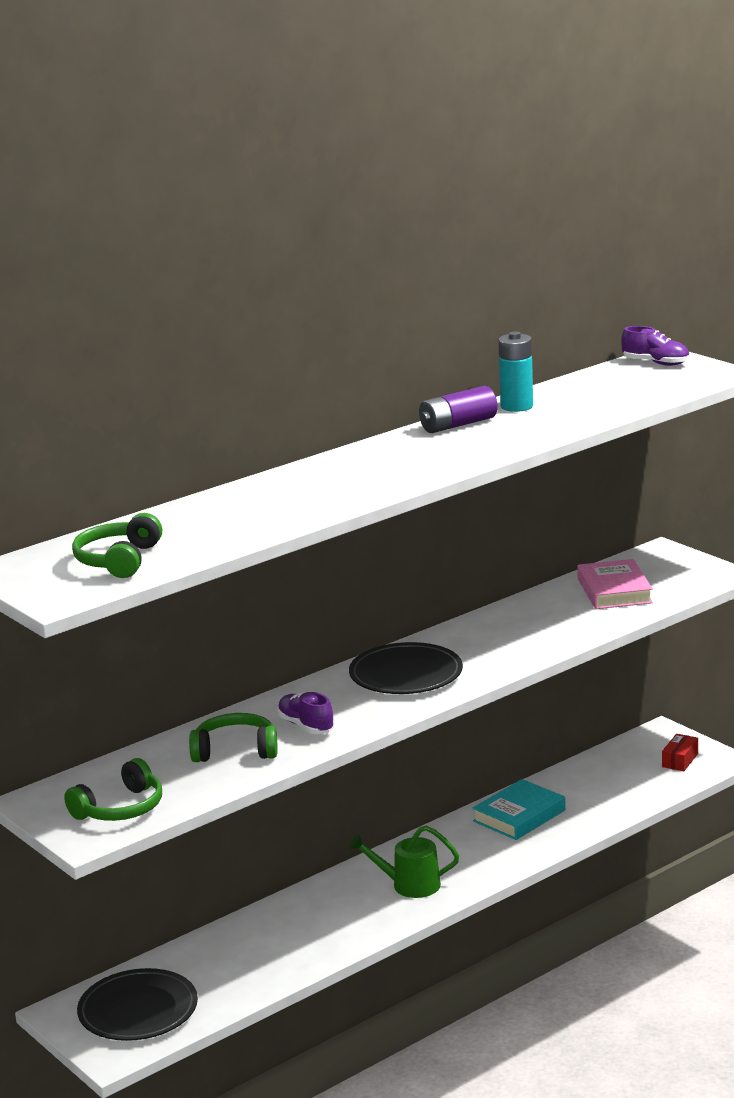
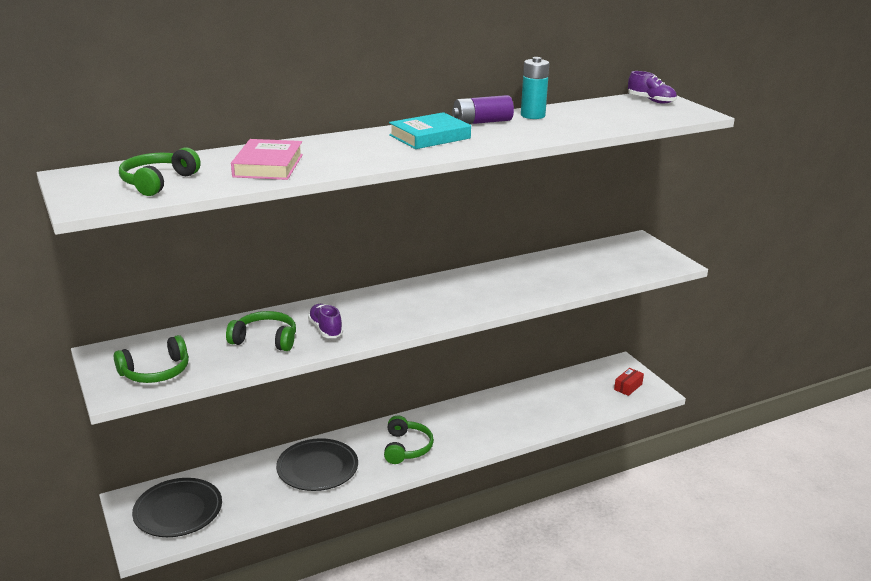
camera: 10 degrees right, 5 degrees up
(406, 675) = (417, 302): black plate -> black plate (317, 468)
(409, 885) = (406, 448): green watering can -> green headphones
(519, 816) = (502, 408): turquoise book -> turquoise book (429, 137)
(614, 591) = (593, 263): pink book -> pink book (268, 166)

